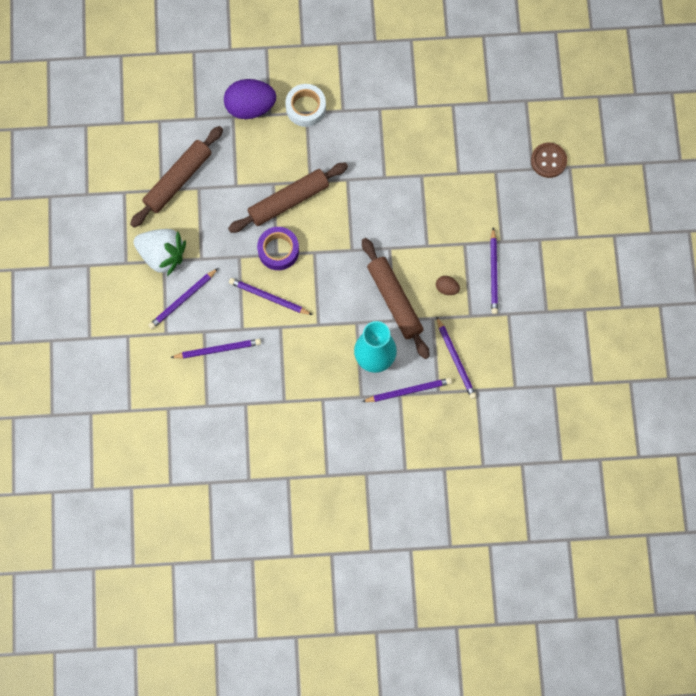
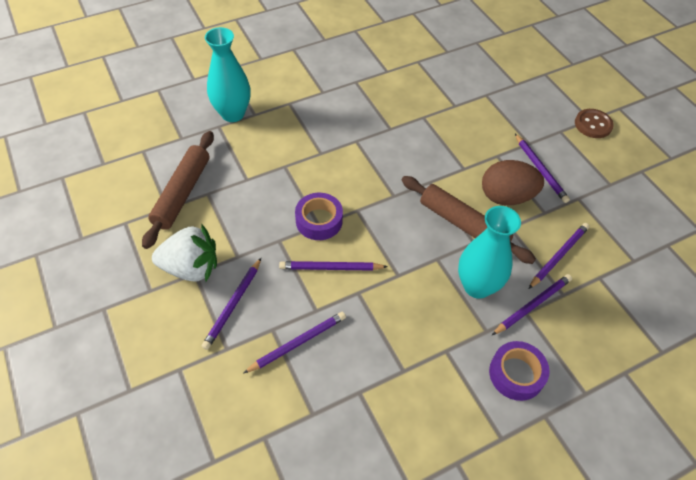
camera: 25 degrees left, 20 degrees down
(250, 107) = (233, 114): purple egg -> turquoise vase
(288, 201) = (308, 175): brown rolling pin -> none
(306, 108) = (287, 100): white tape -> none
(363, 437) = (516, 374): none -> purple tape
(447, 288) = (506, 197): brown egg -> brown egg, size x2.17
(455, 359) = (558, 256): purple pencil -> purple pencil turned 90 degrees counterclockwise
(548, 161) = (525, 75): brown button -> brown button (593, 124)

